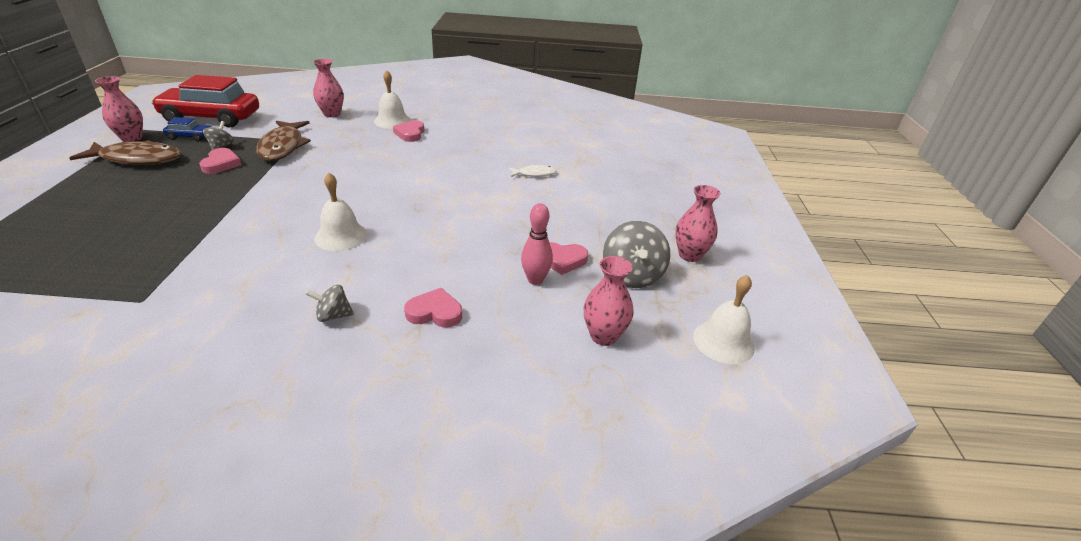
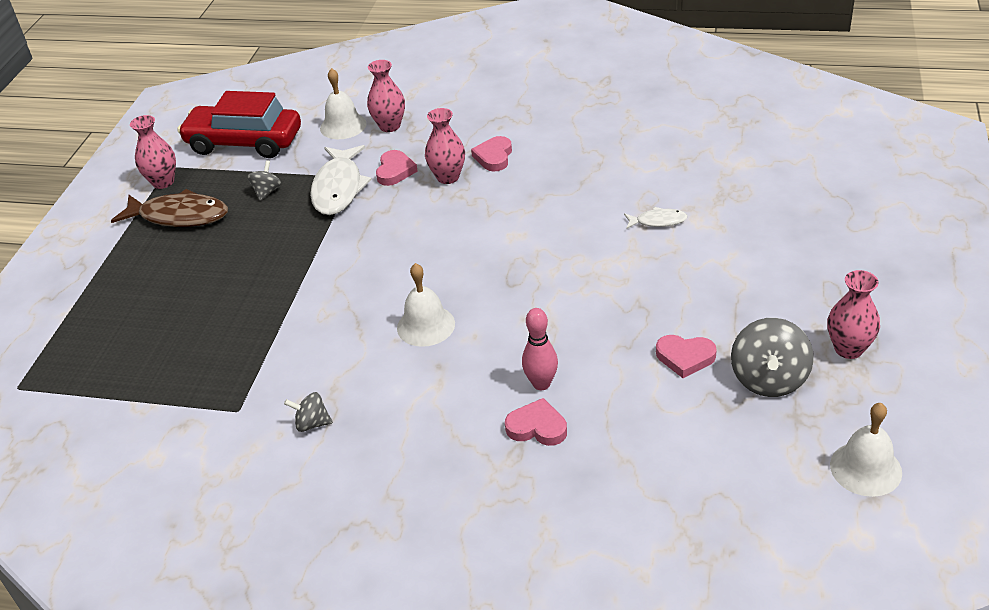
camera: 15 degrees right, 5 degrees up
(190, 137) = (228, 177): blue car -> none
(221, 164) = (273, 220): pink heart -> pink heart (395, 171)
(283, 147) = (338, 188): brown fish -> white fish
(333, 315) = (430, 430): grey spinning top -> grey spinning top (312, 423)
(392, 121) = (468, 134): white bell -> white bell (343, 126)
(535, 280) = (651, 385): pink bowling pin -> pink bowling pin (541, 384)
(603, 336) = (725, 459): pink vase -> pink vase (448, 177)

